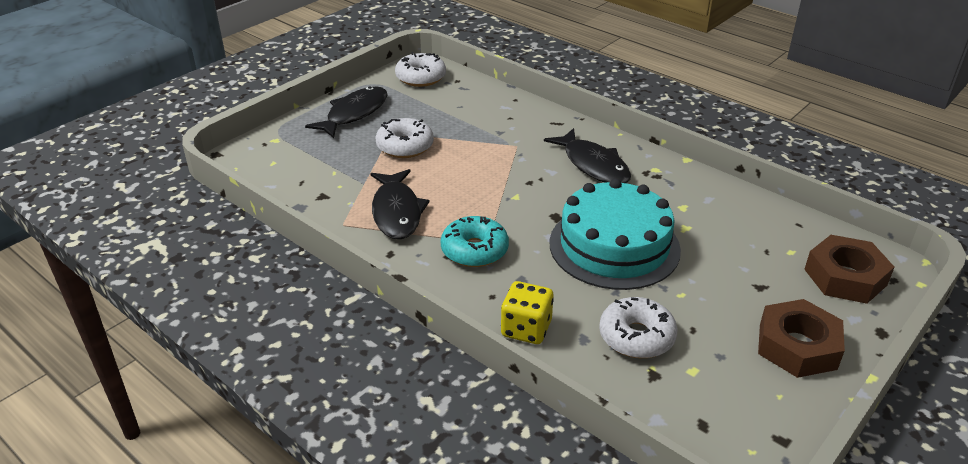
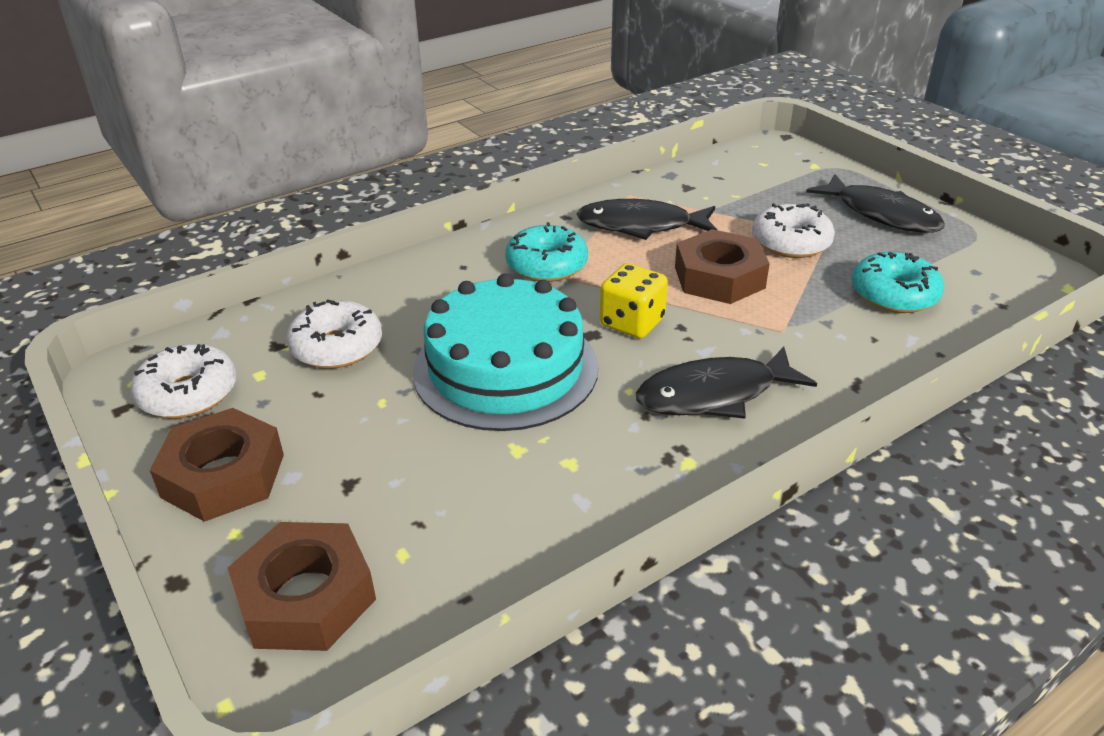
camera: 105 degrees right, 0 degrees up
(421, 77) = (1005, 273): white donut -> white donut (188, 393)
(459, 111) = (894, 295): none -> turquoise donut
(463, 171) = (719, 277): none -> brown nut
(526, 329) = (399, 278): yellow dice -> yellow dice (632, 323)

